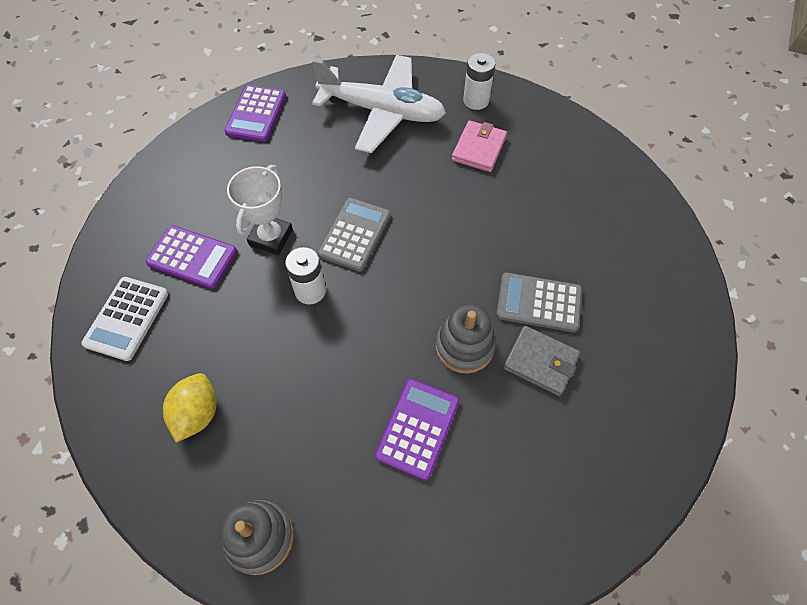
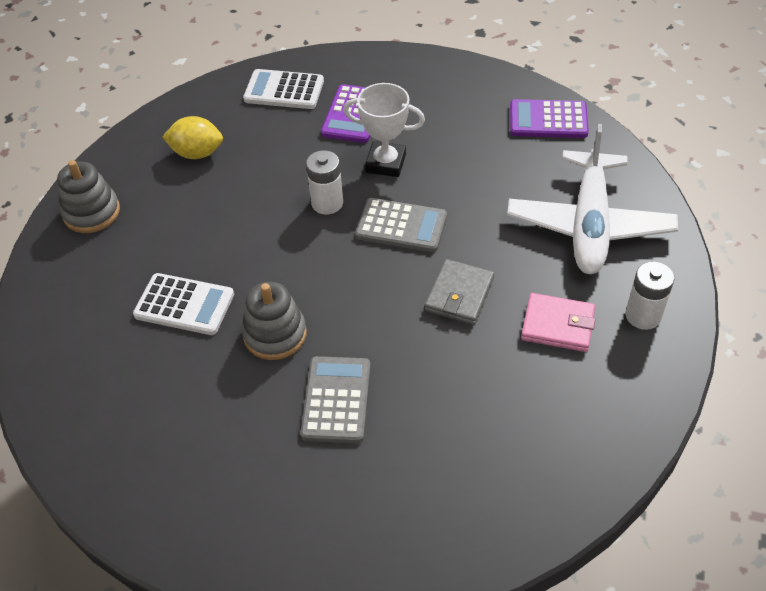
camera: 85 degrees right, 10 degrees down
(417, 428) = (184, 305): purple calculator -> white calculator
(540, 362) = (260, 405): grey wallet -> grey wallet (459, 295)

